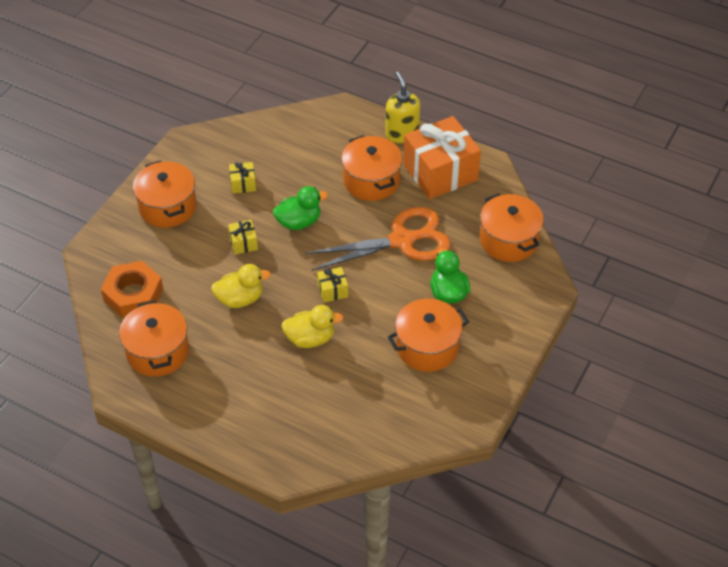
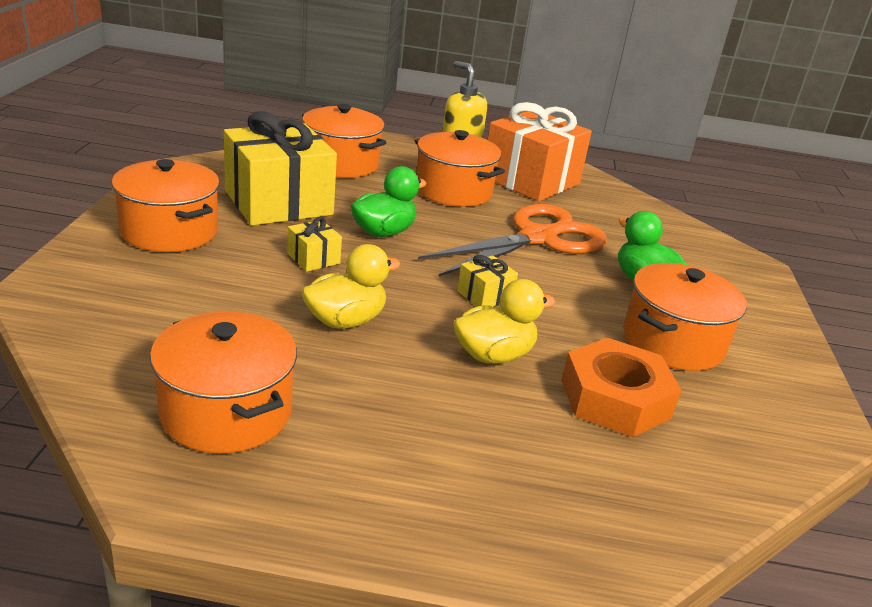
camera: 25 degrees left, 20 degrees down
(133, 294) = (145, 336): orange nut -> orange nut (615, 399)
(243, 184) = (278, 203): yellow gift -> yellow gift, size x2.37
(509, 240) = (665, 228): orange pot -> orange pot (341, 163)

